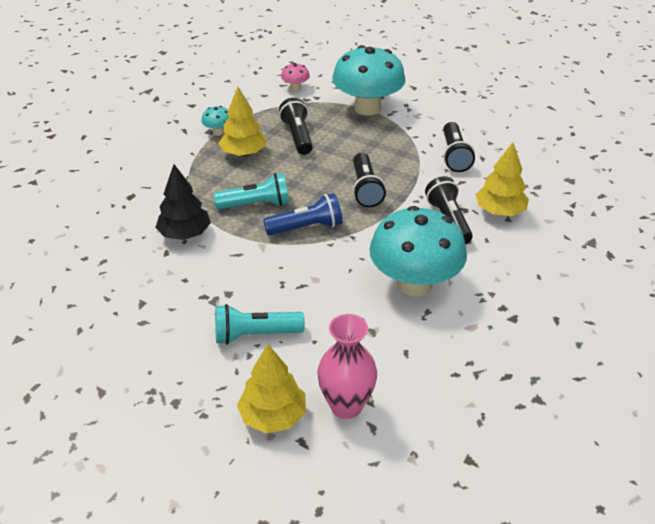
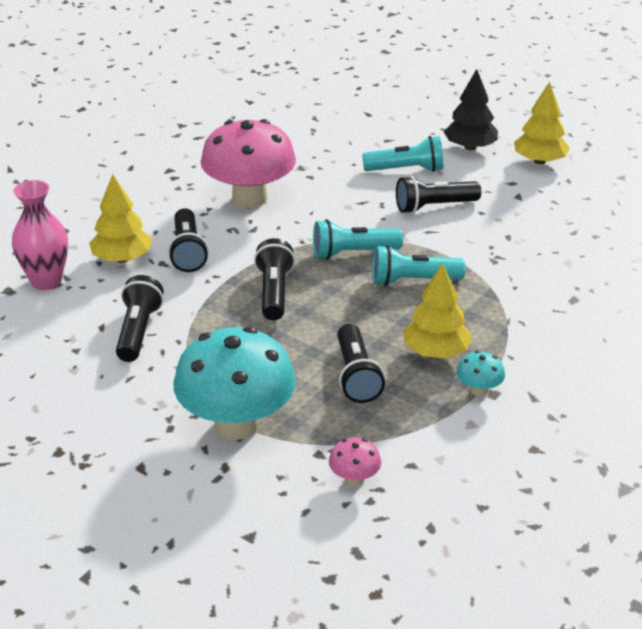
camera: 175 degrees left, 5 degrees down
(185, 234) = (492, 253): black tree -> black tree (470, 147)
(230, 284) = (434, 207): none -> black flashlight
(273, 416) = (389, 126): yellow tree -> yellow tree (539, 161)
(306, 227) = (353, 253): blue flashlight -> turquoise flashlight
(346, 406) = (332, 128): pink vase -> pink vase (46, 281)
(414, 284) = (249, 198): turquoise mushroom -> pink mushroom

